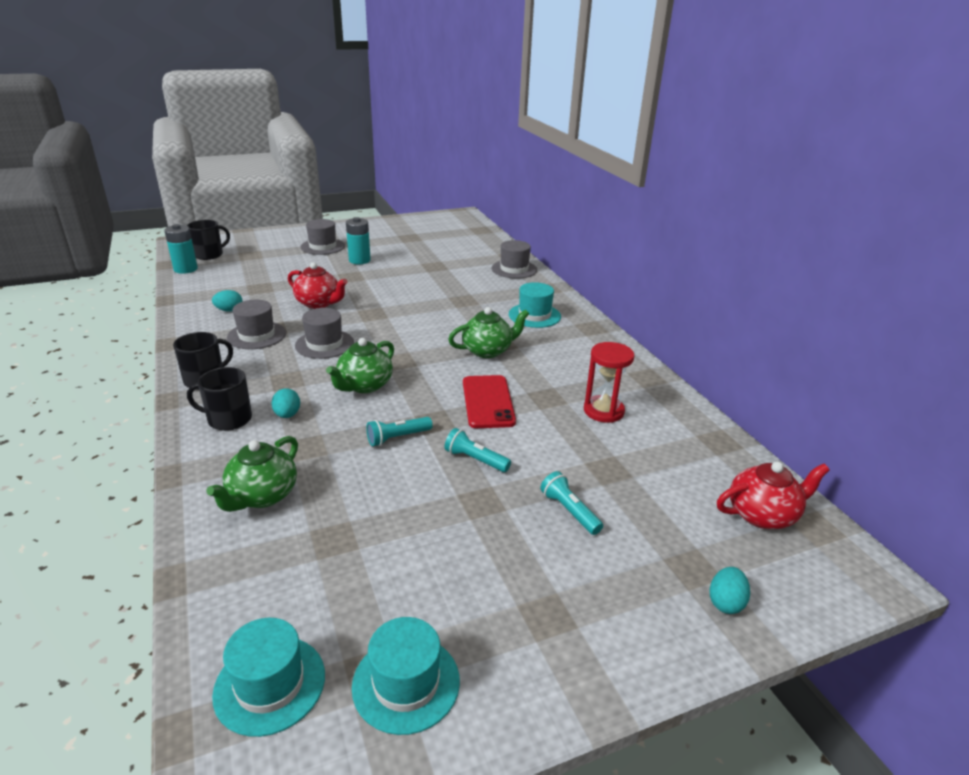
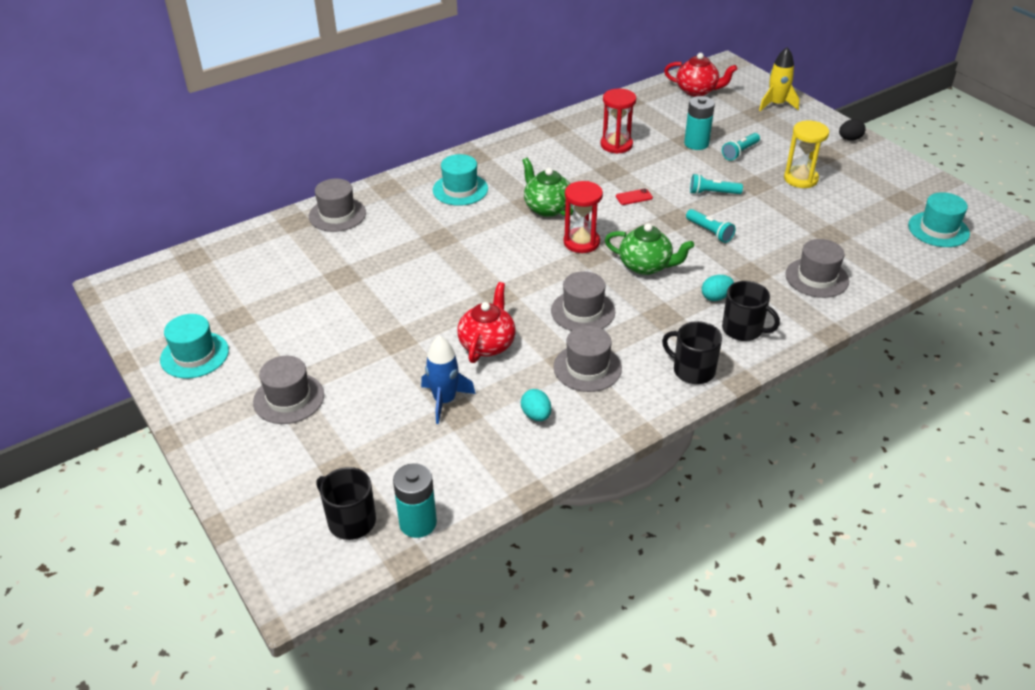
camera: 100 degrees left, 10 degrees up
(228, 419) = (743, 329): black mug -> black mug turned 45 degrees counterclockwise
(262, 496) = (817, 278): green teapot -> grey hat
(276, 285) = (444, 400): none -> blue rocket
(359, 260) = (337, 346): turquoise battery -> turquoise battery (696, 143)
(406, 683) = (901, 189): turquoise hat -> turquoise hat (194, 355)
(423, 359) = (581, 242): none -> red hourglass
(475, 460) = (712, 193): turquoise flashlight -> turquoise flashlight turned 75 degrees clockwise
(481, 555) = (800, 179): none -> yellow hourglass
(488, 402) = (634, 197): red phone -> red phone, size x0.46
(593, 671) = (849, 139): none -> black egg
(725, 602) = (776, 104): turquoise egg -> yellow rocket
(762, 515) = (697, 91): red teapot -> red teapot turned 135 degrees clockwise

